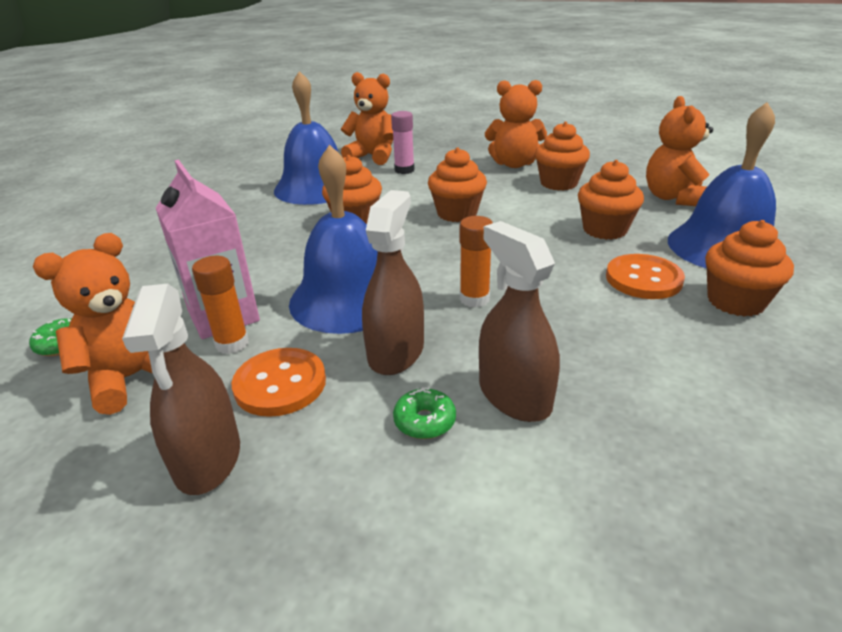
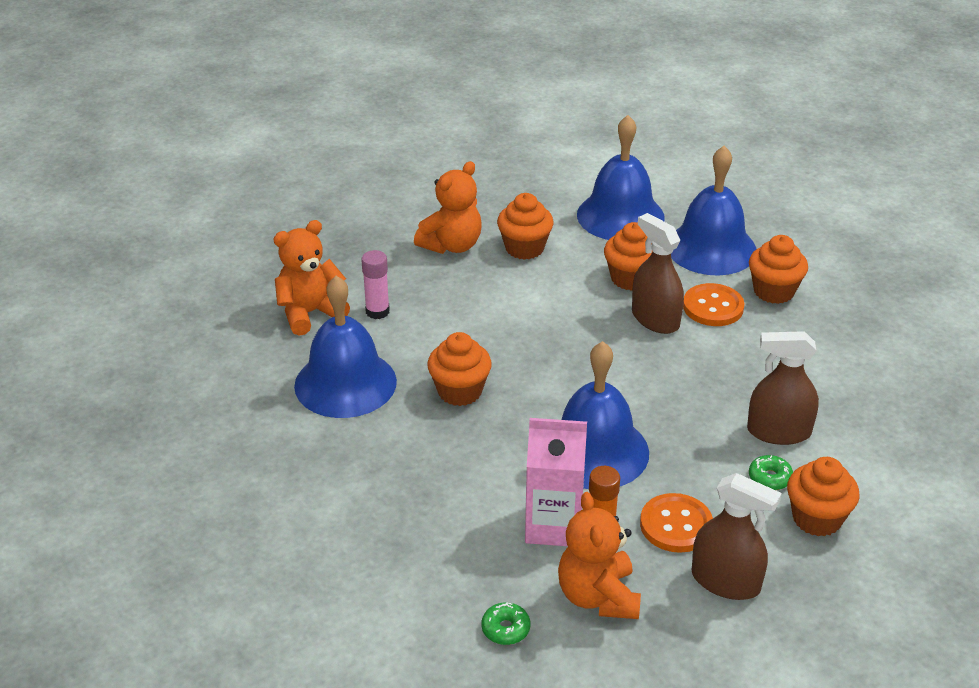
camera: 55 degrees left, 5 degrees up
(396, 352) = (689, 458): brown spray bottle -> brown spray bottle (655, 319)
(457, 213) = (515, 330): orange cupcake -> orange cupcake (817, 518)
(474, 299) = (660, 392): orange glue stick -> none
(674, 198) = (620, 216): orange teddy bear -> blue bell

